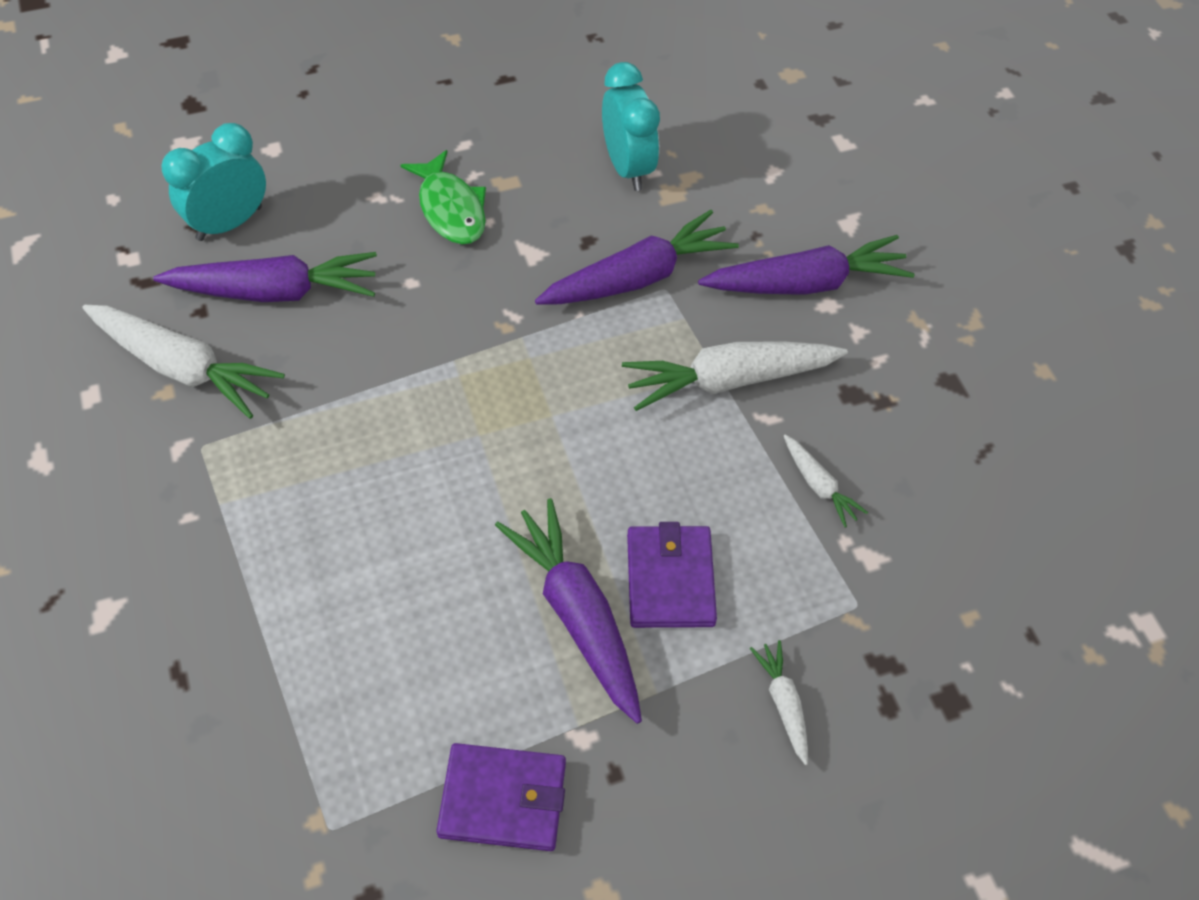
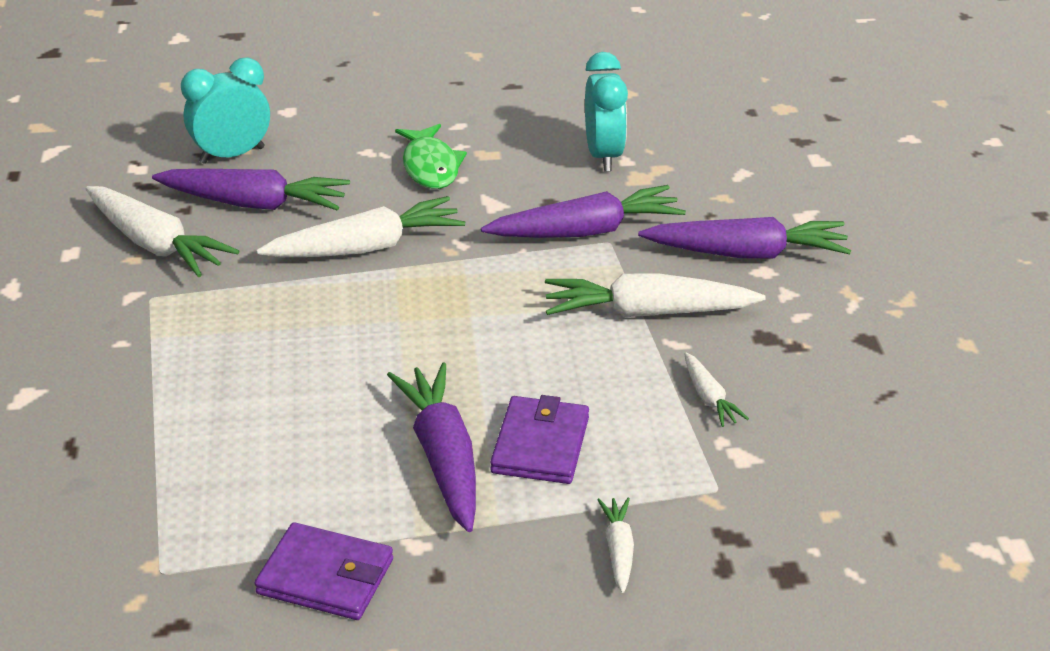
camera: 15 degrees right, 20 degrees down
(415, 336) = (366, 248): none -> white carrot

